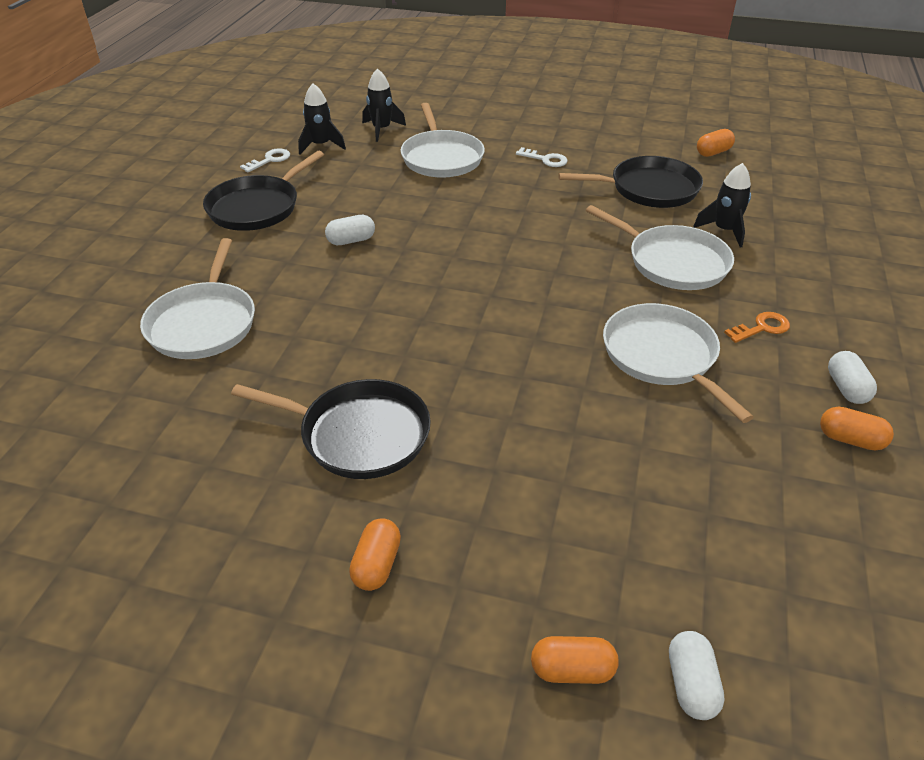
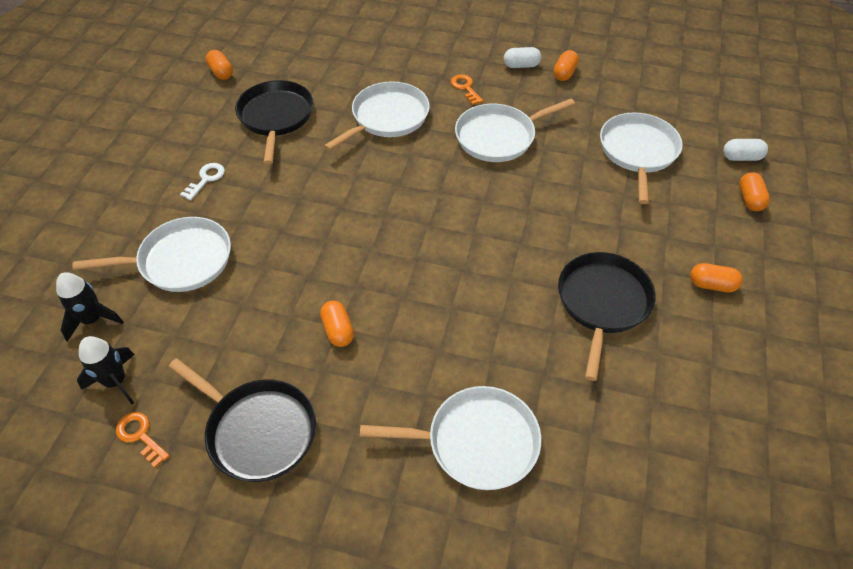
camera: 90 degrees left, 10 degrees up
(269, 160) = (140, 436): white key -> orange key
(351, 240) = (338, 330): white capsule -> orange capsule
(667, 515) = (638, 152): none -> white pan
(724, 230) = (346, 86): black rocket -> none

